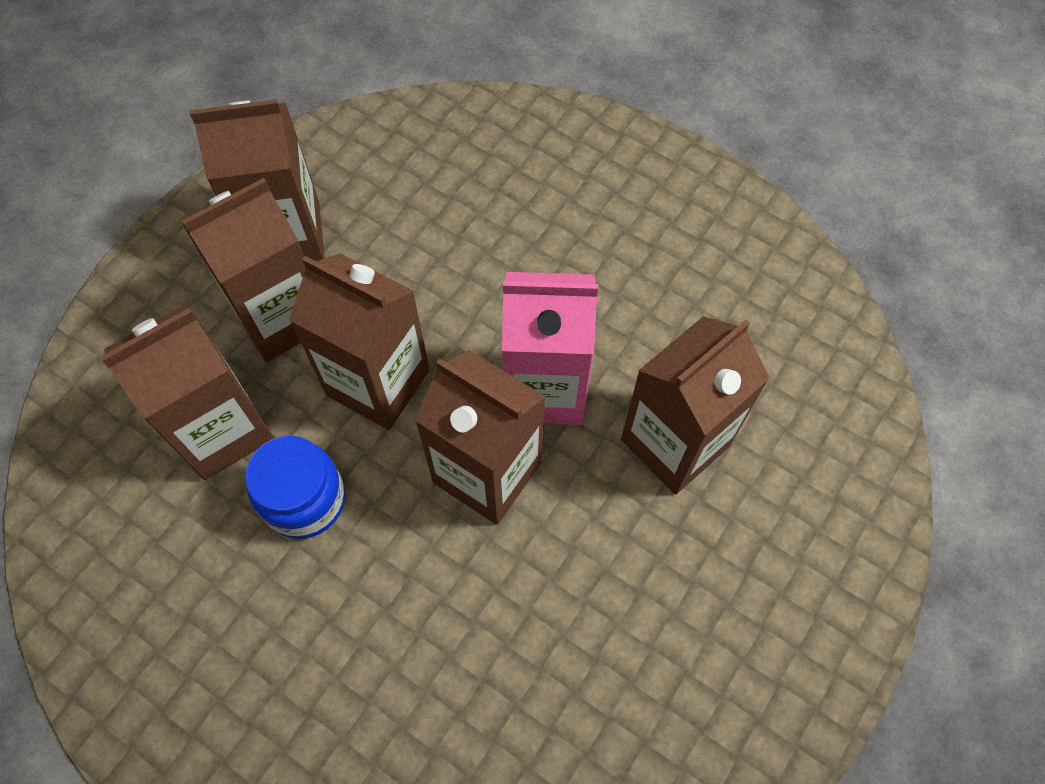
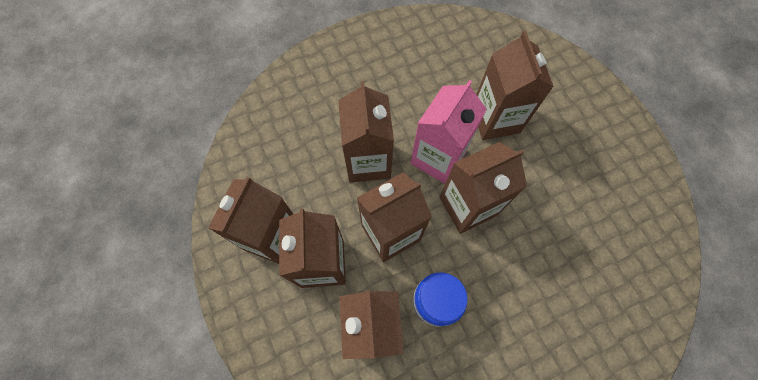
camera: 60 degrees left, 5 degrees up
(476, 293) = (368, 161): none -> brown carton

